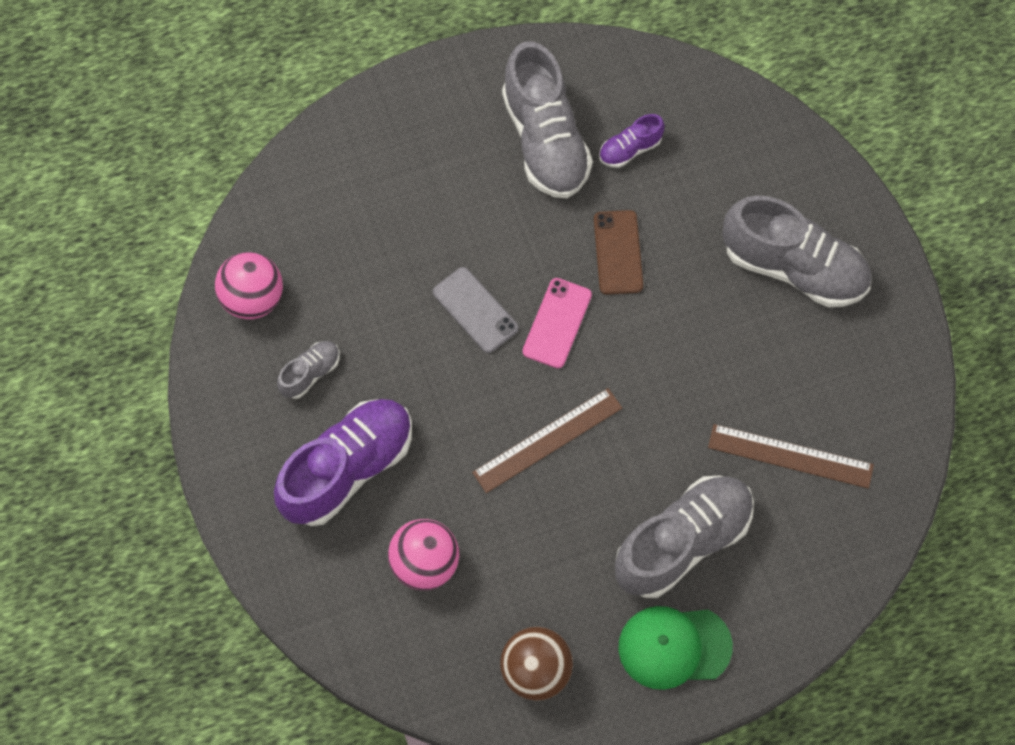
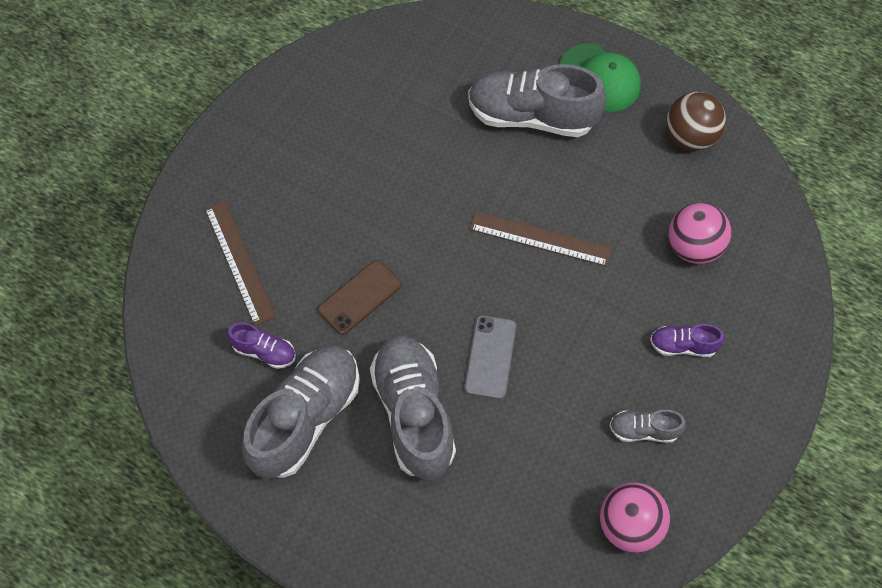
camera: 130 degrees left, 5 degrees down
(348, 468) = (682, 346): purple shoe -> purple shoe, size x0.47
(557, 323) = (451, 296): pink phone -> none
(790, 456) = (418, 98): brown ruler -> brown ruler (239, 261)
(793, 267) = (276, 182): grey shoe -> grey shoe (414, 413)

